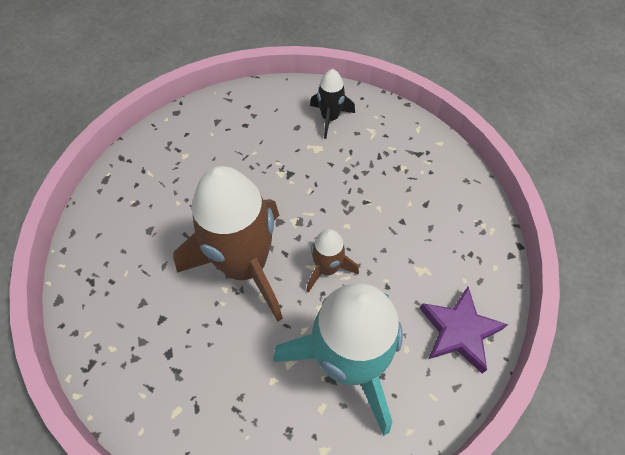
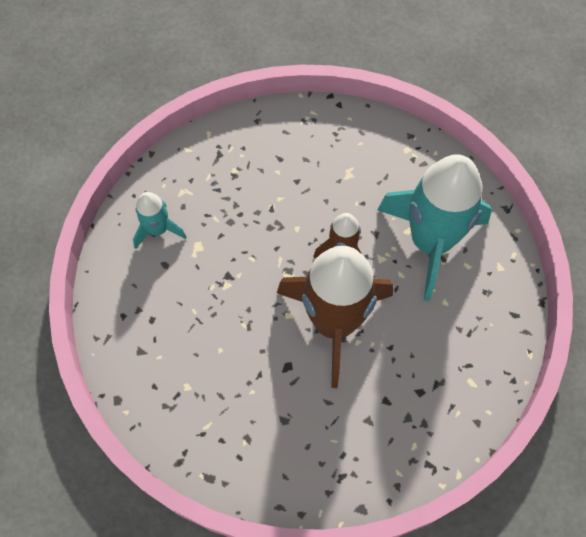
camera: 85 degrees left, 5 degrees up
(330, 118) = (158, 230): black rocket -> turquoise rocket
(459, 331) = (405, 156): purple star -> none

